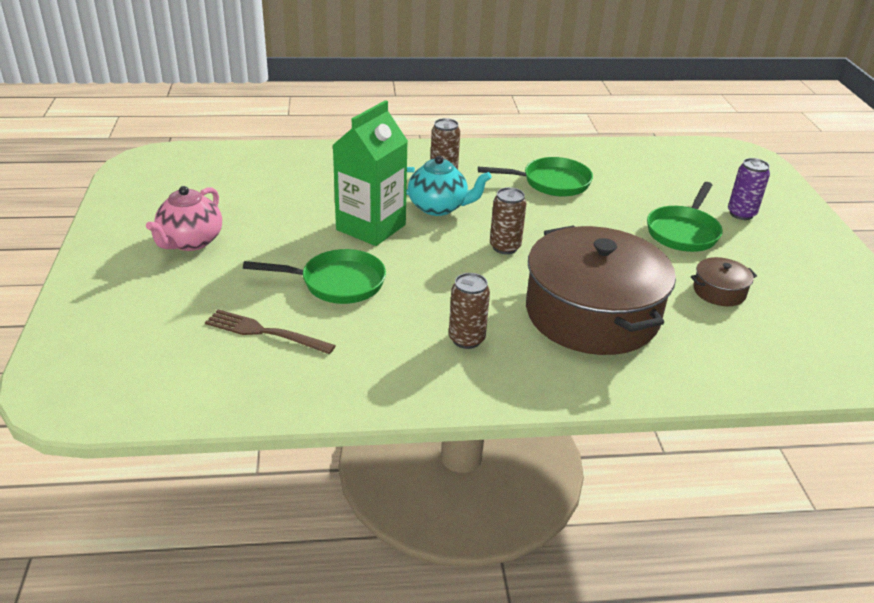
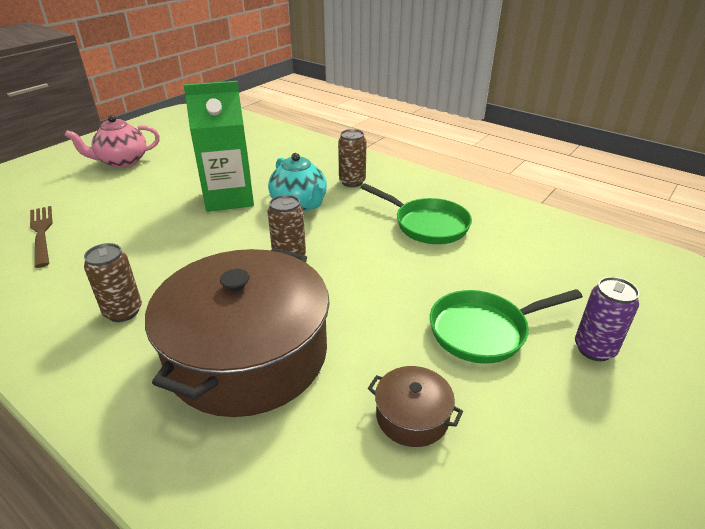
camera: 45 degrees right, 0 degrees up
(337, 283) = (137, 224): green pan -> none

